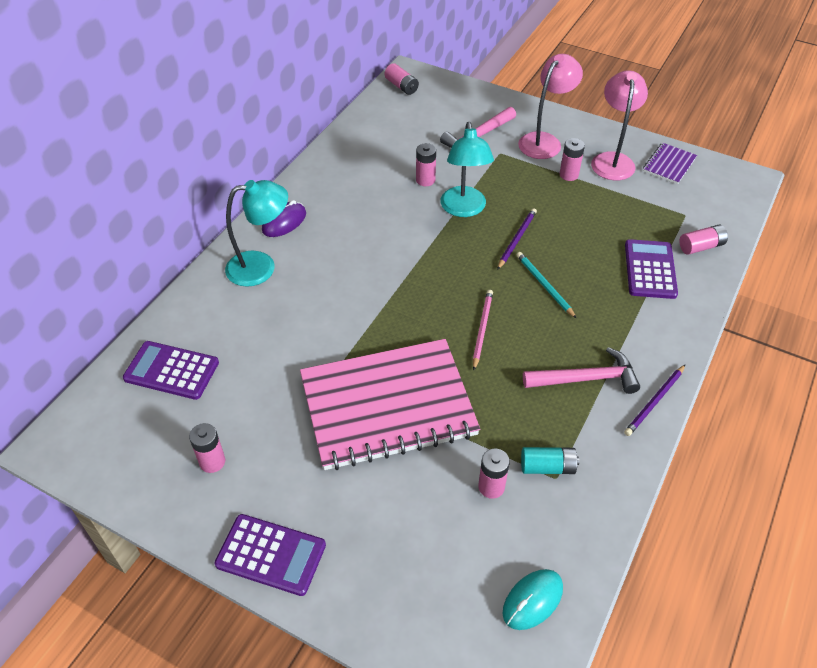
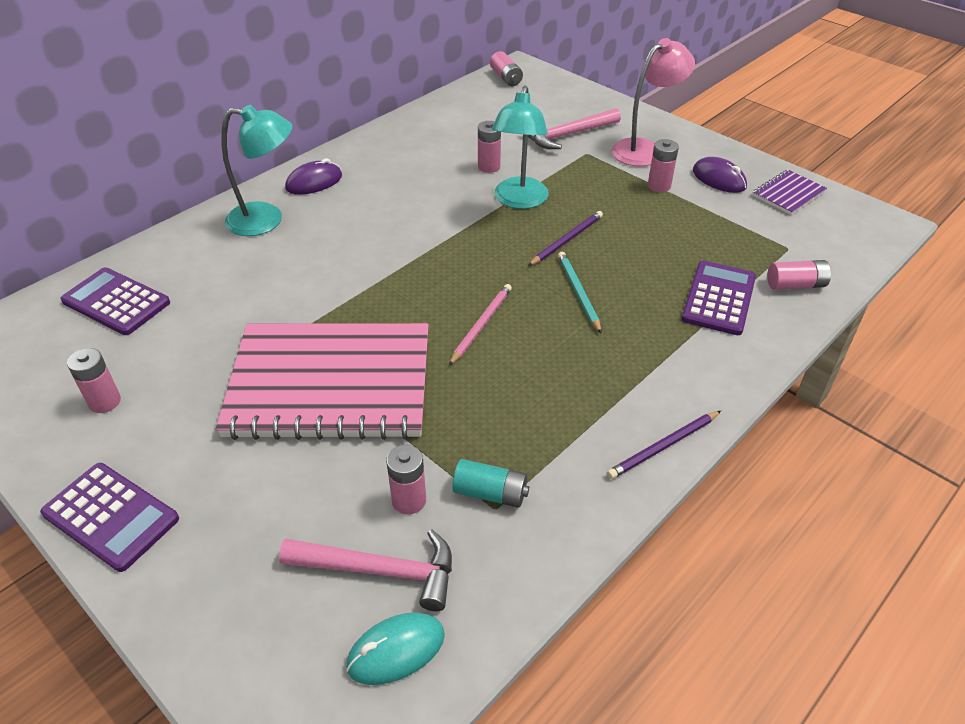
camera: 15 degrees right, 5 degrees down
(586, 378) = (585, 402): pink hammer -> pink hammer (380, 570)
(612, 160) = (719, 179): pink lamp -> purple mouse

